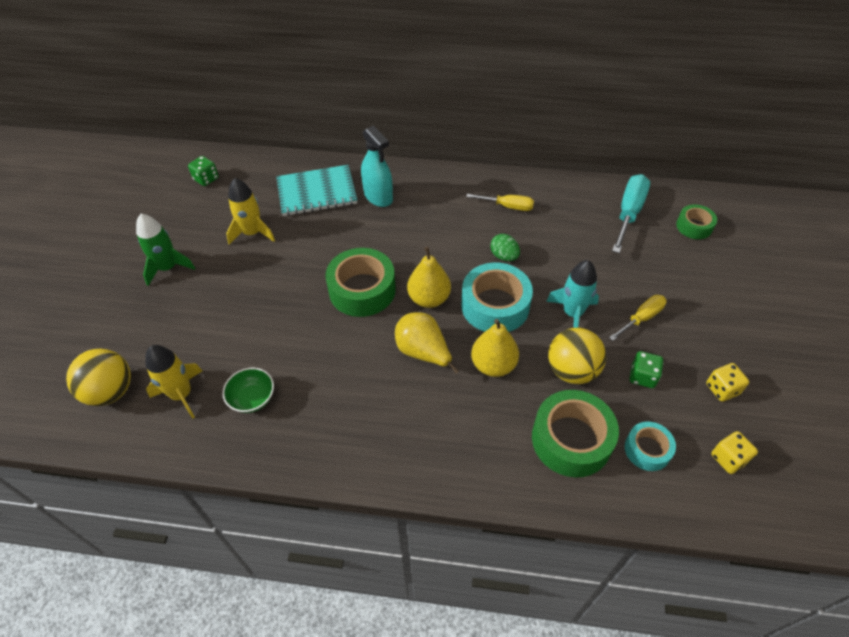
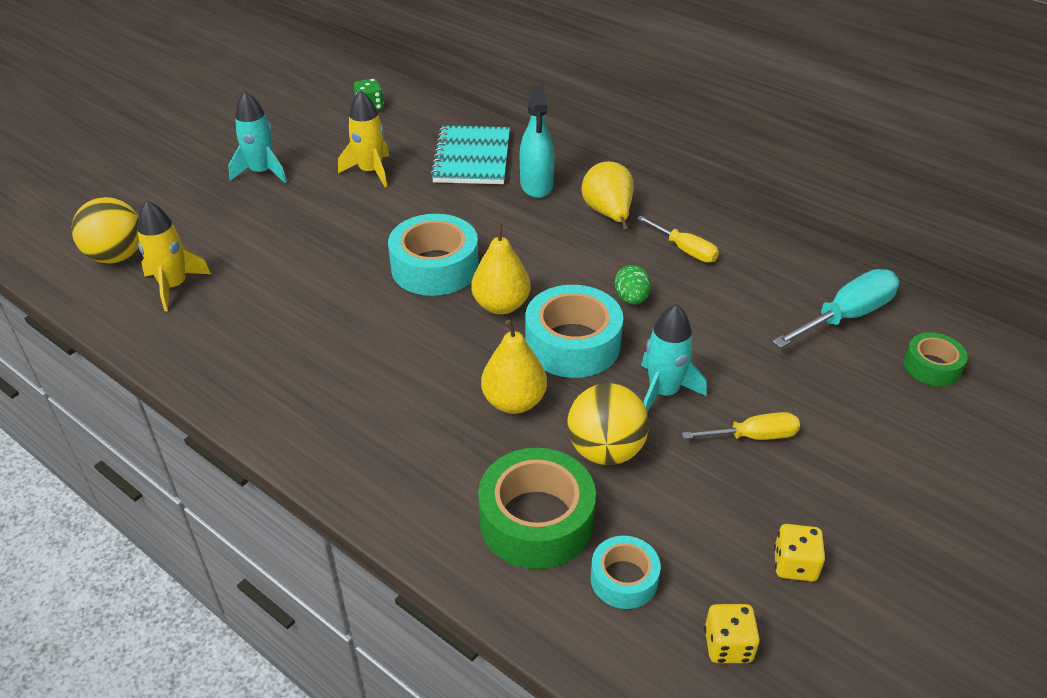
camera: 30 degrees right, 10 degrees down
(168, 268) = (262, 172): green rocket -> turquoise rocket
(252, 398) = (233, 319): green bowl -> none
(317, 192) = (472, 158): turquoise notebook -> turquoise notebook turned 75 degrees clockwise
(362, 290) = (435, 267): green tape -> turquoise tape
(423, 352) = (445, 354): yellow pear -> yellow pear (608, 214)
(642, 377) = (693, 499): green dice -> none

